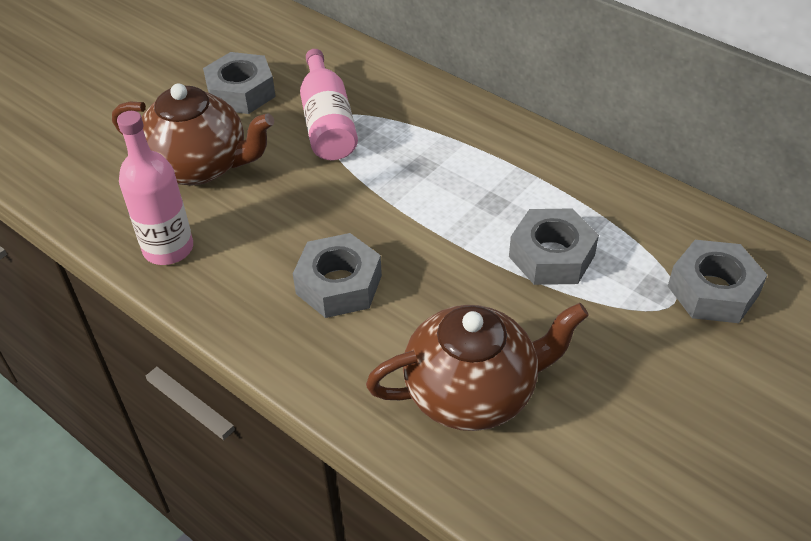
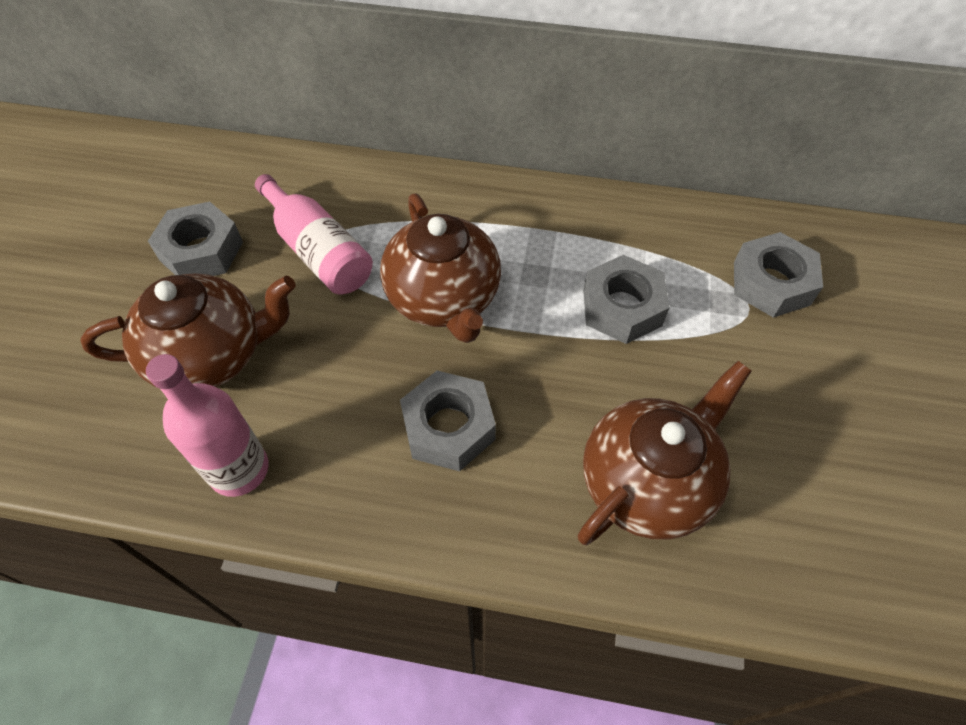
camera: 30 degrees left, 10 degrees up
(402, 193) = (444, 299): none -> brown teapot

